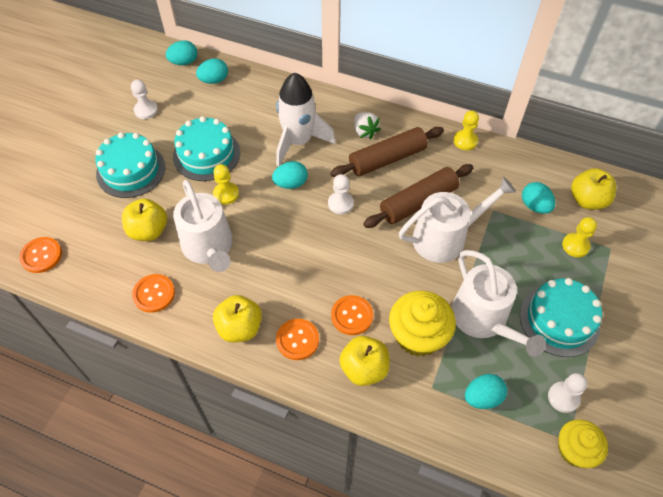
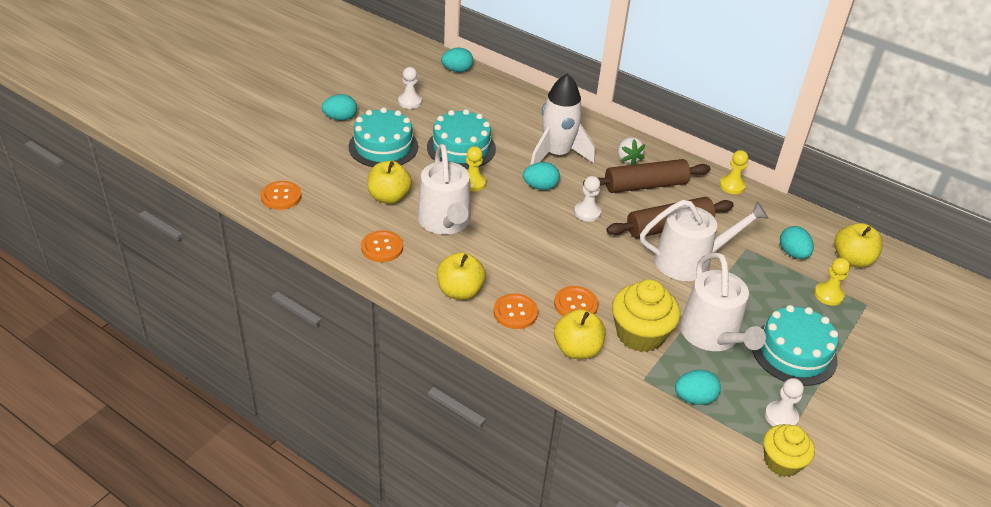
camera: 10 degrees right, 15 degrees down
(214, 80) = (483, 90): turquoise egg -> turquoise egg (340, 118)

